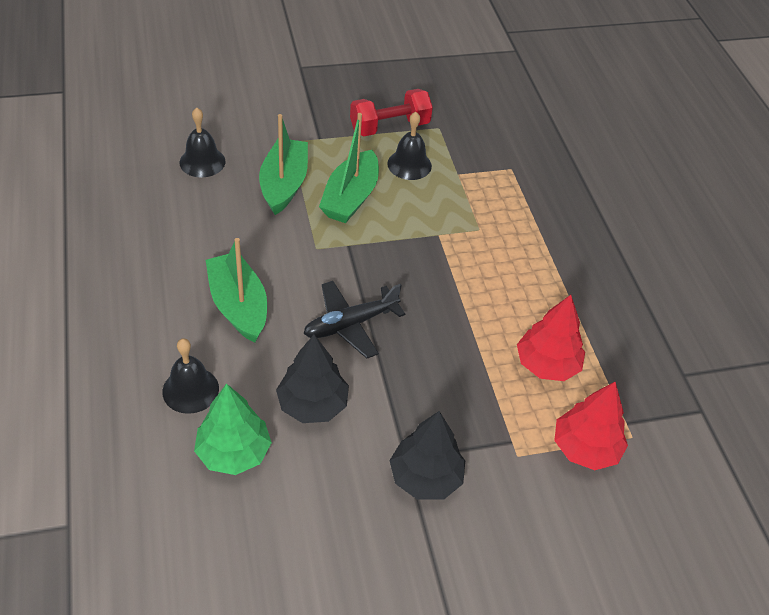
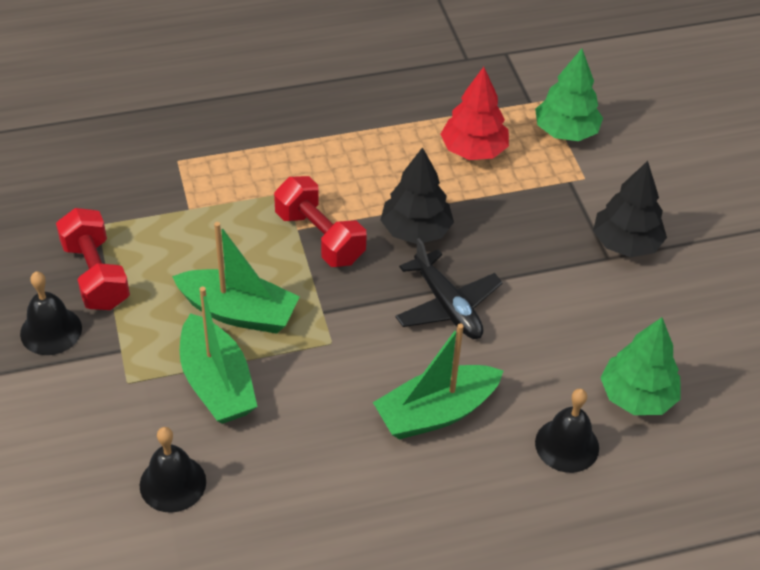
camera: 90 degrees left, 0 degrees up
(284, 184) = (217, 383): green boat -> green boat turned 120 degrees counterclockwise
(312, 405) = (562, 333): black tree -> black tree (416, 230)
(409, 164) = (173, 255): black bell -> black bell (51, 330)
(429, 247) = (320, 237): none -> red dumbbell
(585, 448) = (566, 132): red tree -> green tree

